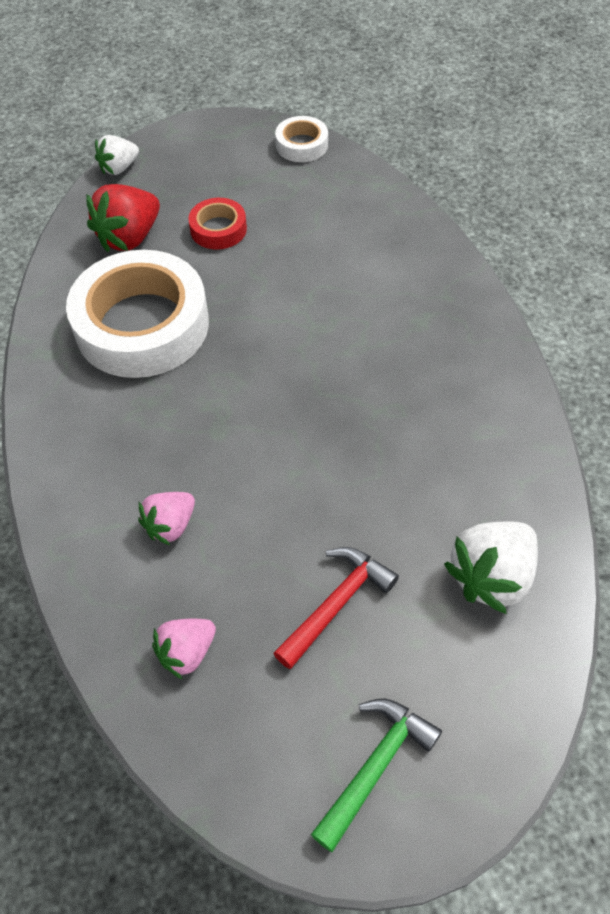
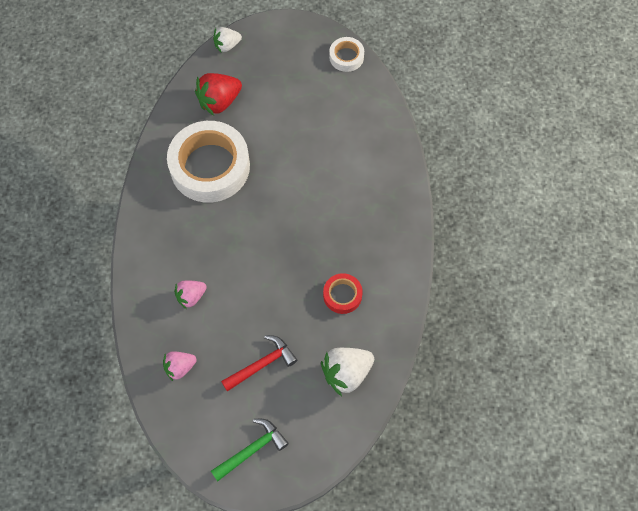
camera: 15 degrees right, 10 degrees up
(218, 229) = (274, 109): red tape -> red tape (342, 295)

